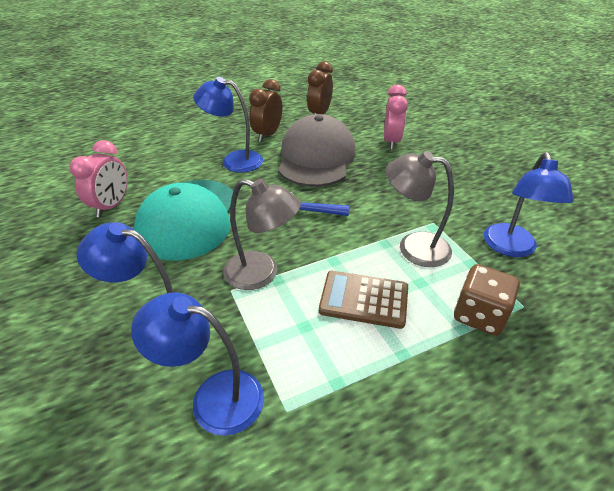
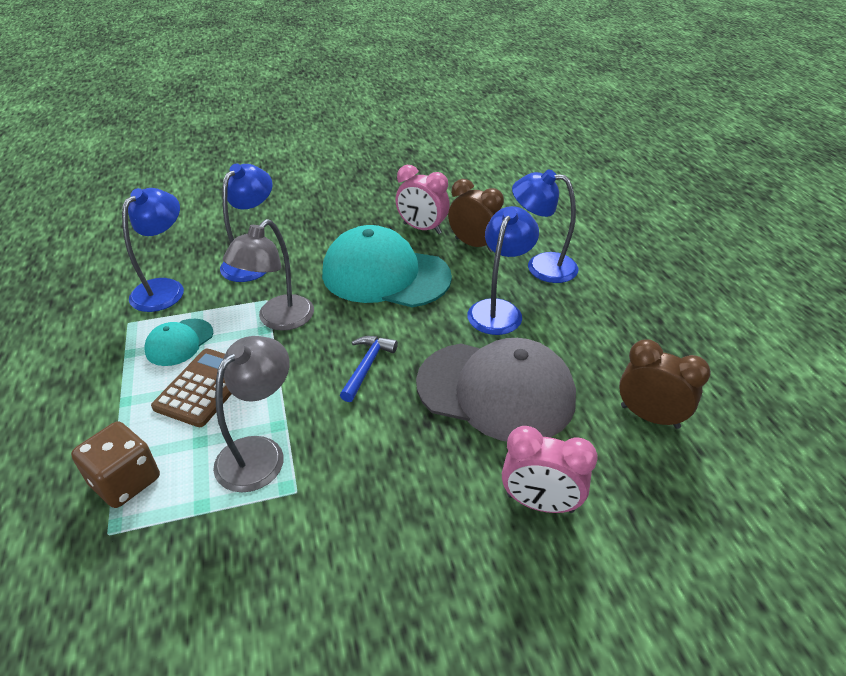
camera: 100 degrees right, 0 degrees up
(267, 135) = (569, 345): brown clock -> brown clock (474, 245)
(309, 342) = (179, 342): none -> turquoise cap
(511, 248) = (202, 572): blue lamp -> blue lamp (541, 266)

